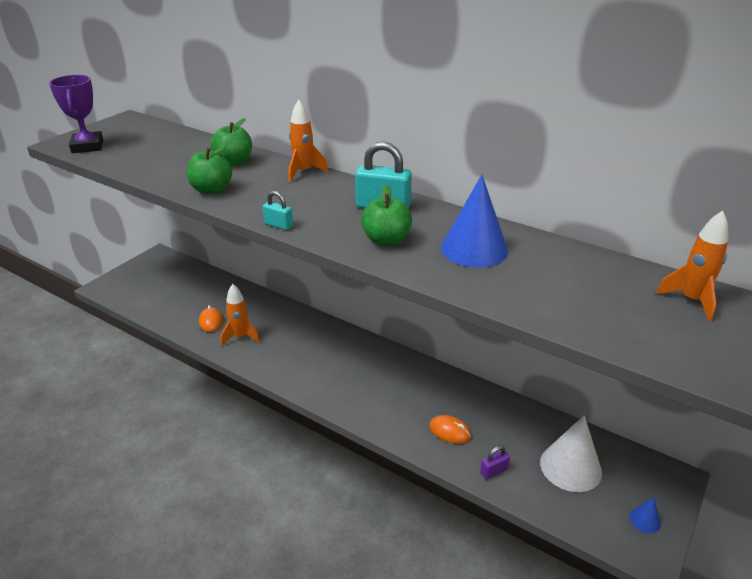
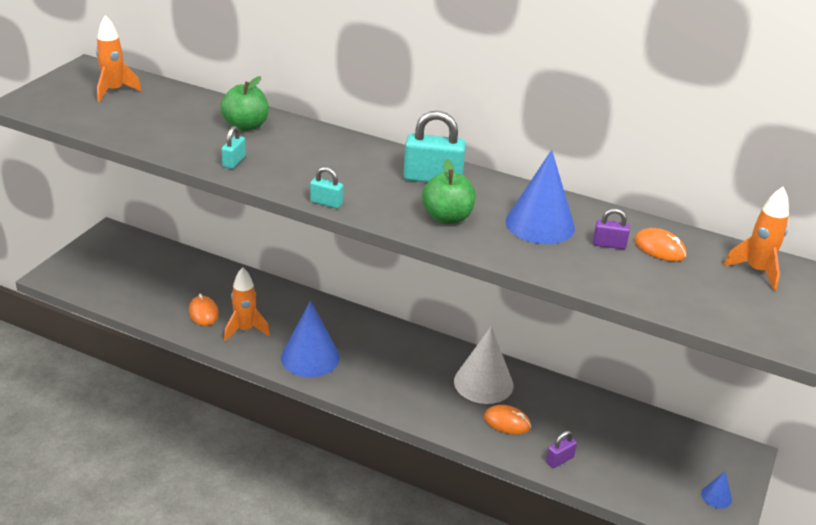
camera: 10 degrees left, 0 degrees up
(87, 146) = (58, 107): purple trophy -> none
(211, 190) = (234, 162): green apple -> turquoise padlock
(288, 363) = (310, 357): none -> blue cone
(303, 172) = (331, 137): orange rocket -> orange rocket (114, 91)
(539, 269) = (609, 244): none -> purple padlock
(570, 467) = (638, 451): white cone -> white cone (483, 383)
(590, 275) = (659, 248): none -> orange mouse

